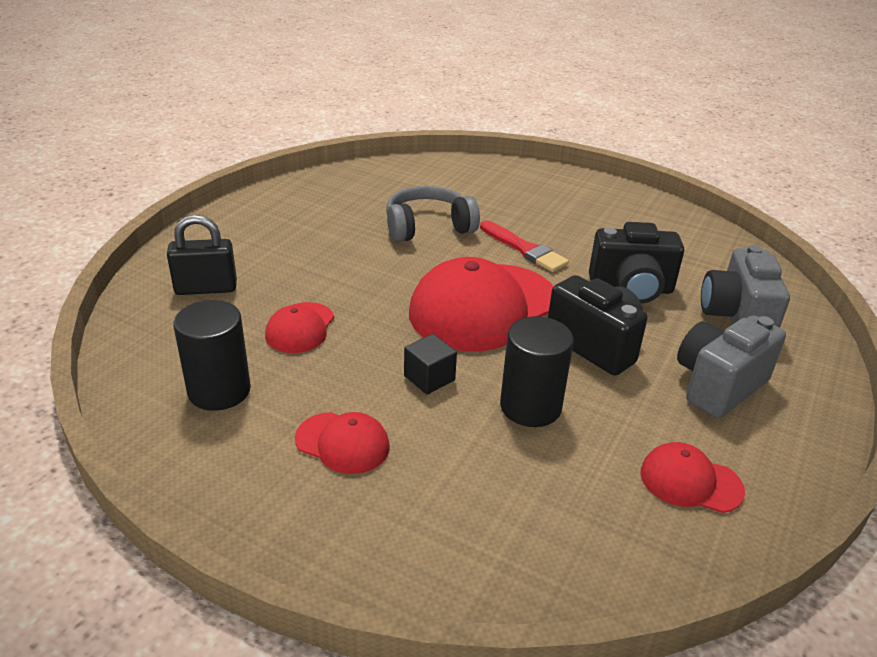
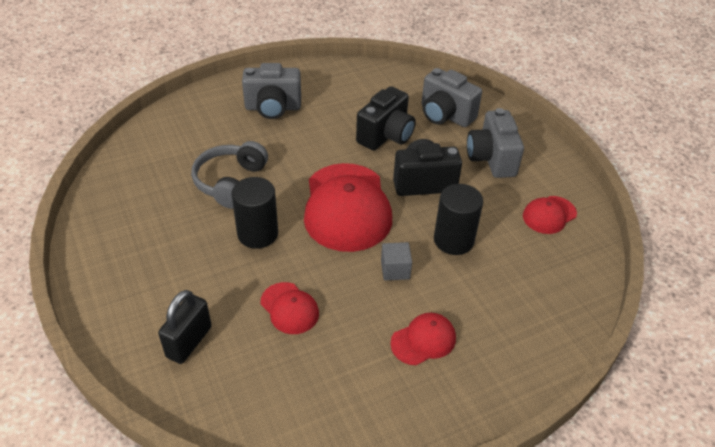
camera: 55 degrees left, 10 degrees up
(219, 390) = (324, 383): black cylinder -> black cylinder (258, 234)
(429, 378) = (395, 270): black cube -> grey cube
(524, 249) = (303, 153): red brush -> none
(562, 207) = (273, 108): none -> grey camera

